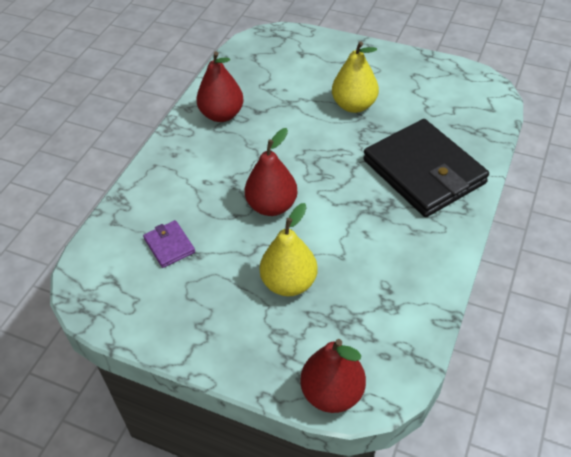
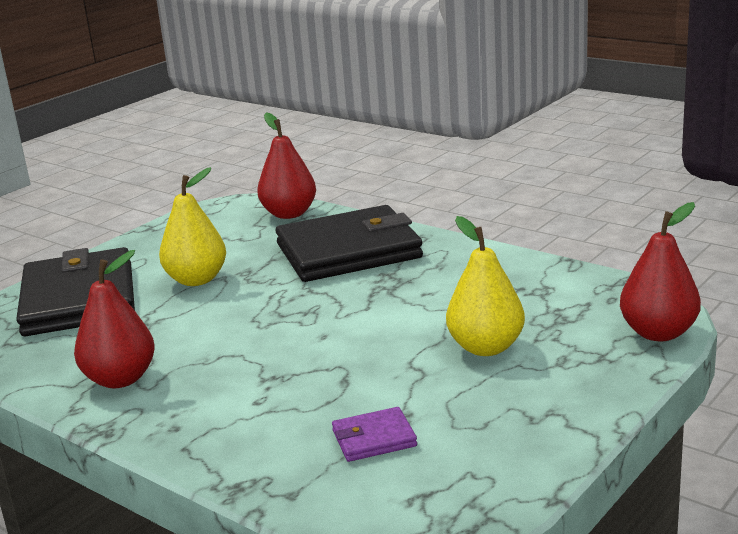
camera: 75 degrees left, 25 degrees down
(272, 206) = (344, 350): red pear -> red pear (289, 214)
(314, 62) = (79, 299): none -> black wallet

